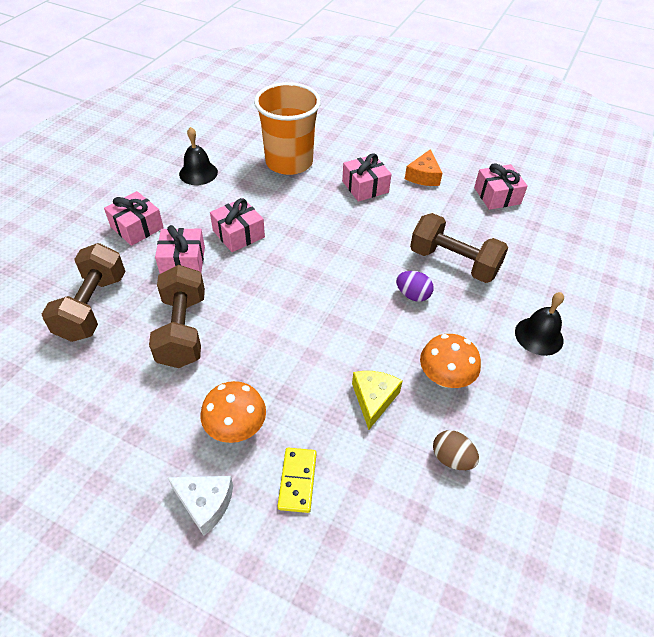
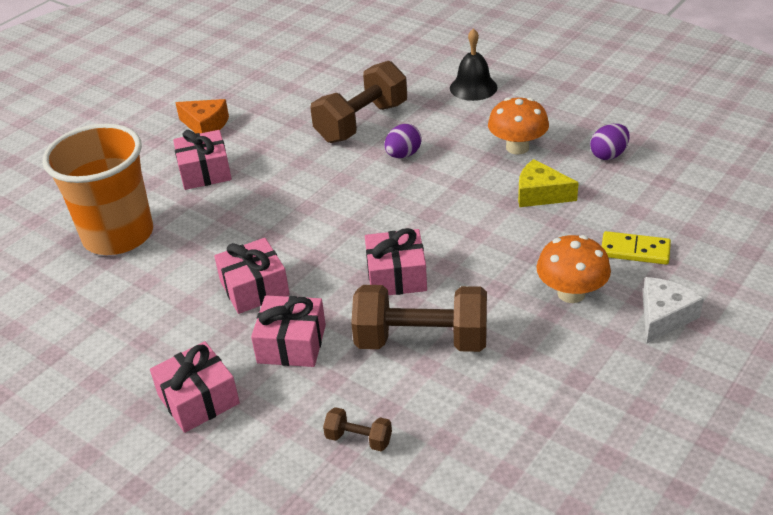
camera: 75 degrees left, 10 degrees down
(92, 307) = (359, 439): brown dumbbell -> brown dumbbell, size x0.45
(198, 173) = (94, 331): black bell -> none
(452, 458) = (608, 155): brown egg -> purple egg
(497, 196) = (264, 80): pink gift -> pink gift (396, 276)

